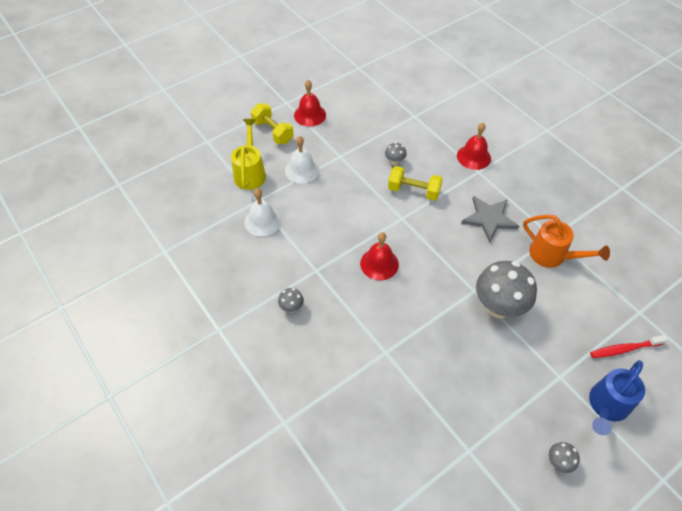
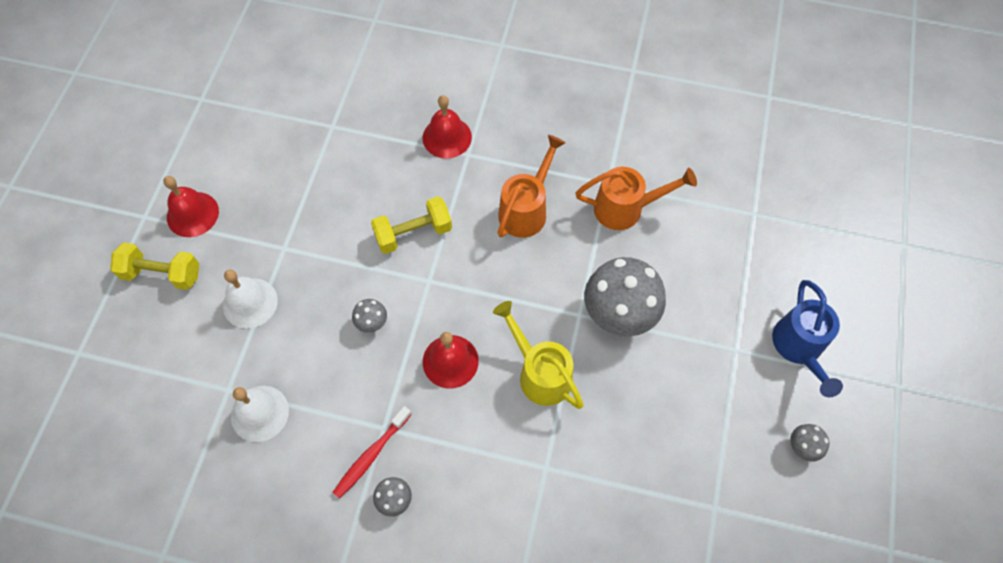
camera: 40 degrees left, 10 degrees up
(250, 173) = (183, 356): yellow watering can -> yellow watering can (540, 373)
(394, 162) = (359, 208): grey mushroom -> grey mushroom (372, 323)
(489, 219) = (526, 209): grey star -> orange watering can
(625, 349) = (770, 268): red toothbrush -> red toothbrush (371, 455)

